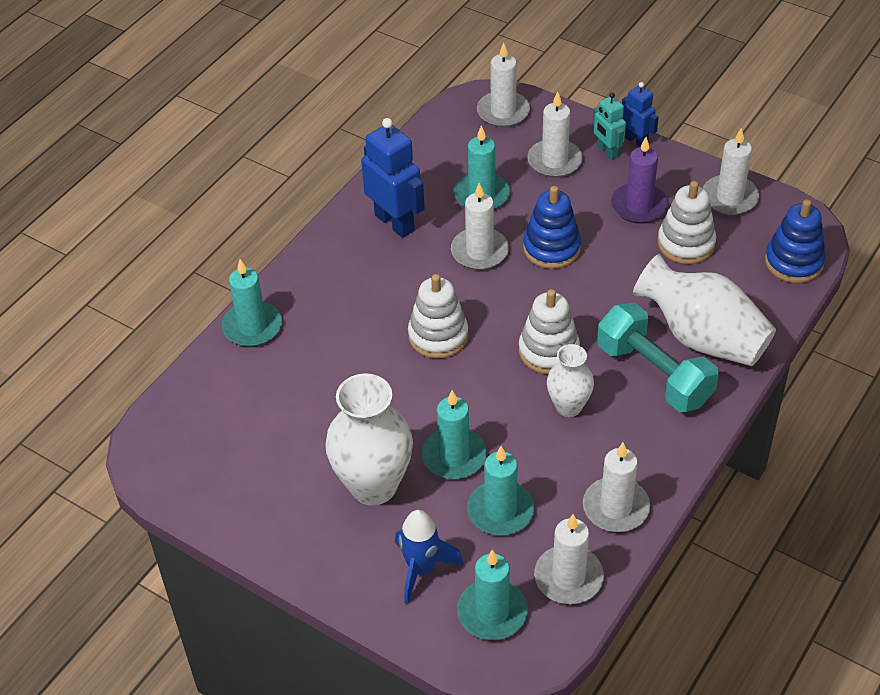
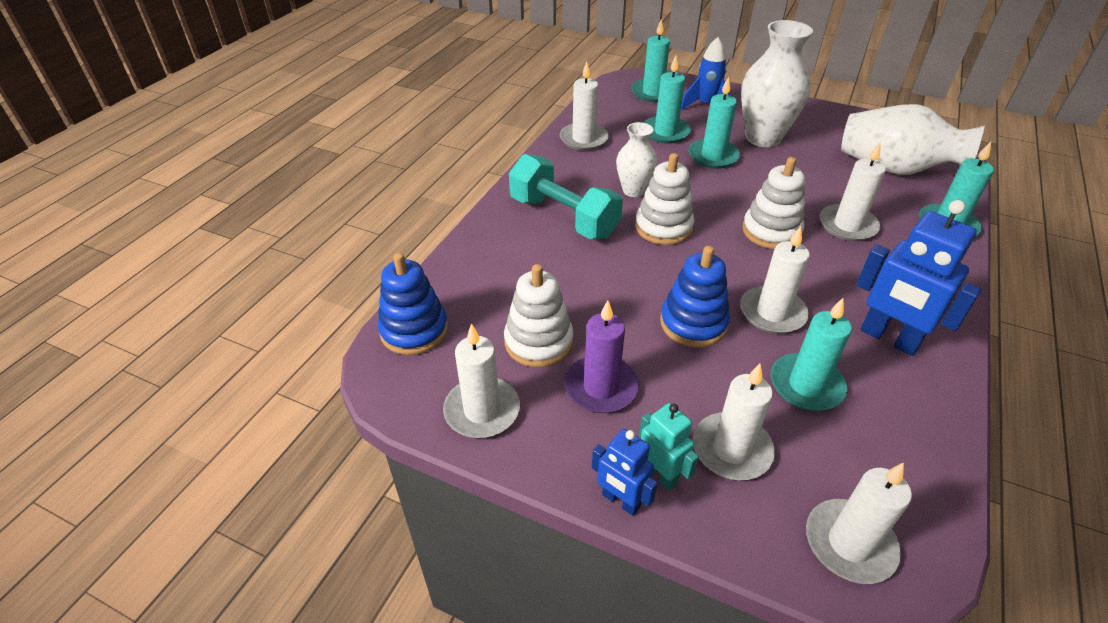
camera: 170 degrees right, 5 degrees down
(568, 577) = (609, 108): white candle -> white candle (847, 225)
(702, 337) = (520, 249): white vase -> white vase (894, 169)

